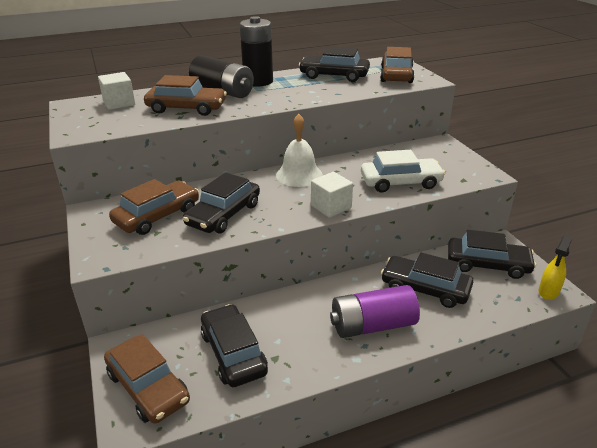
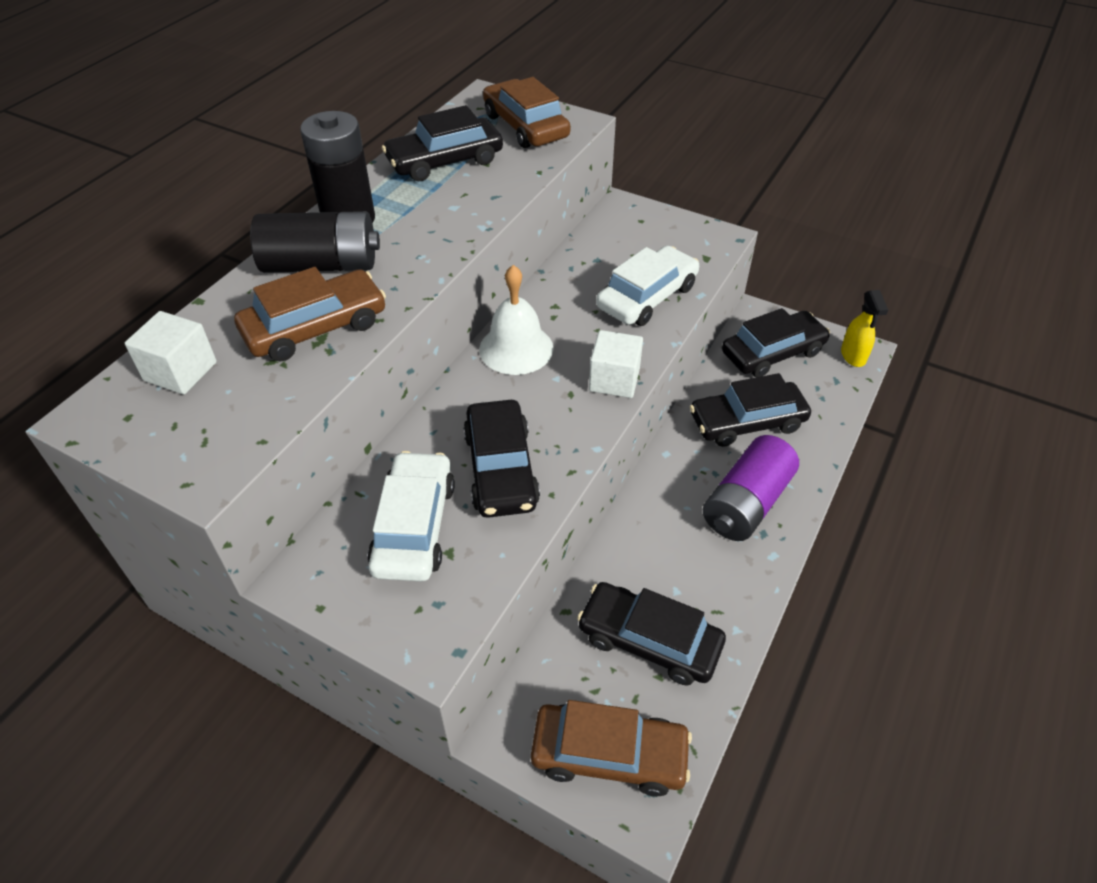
camera: 40 degrees left, 15 degrees up
(157, 216) = (414, 526): brown car -> white car

